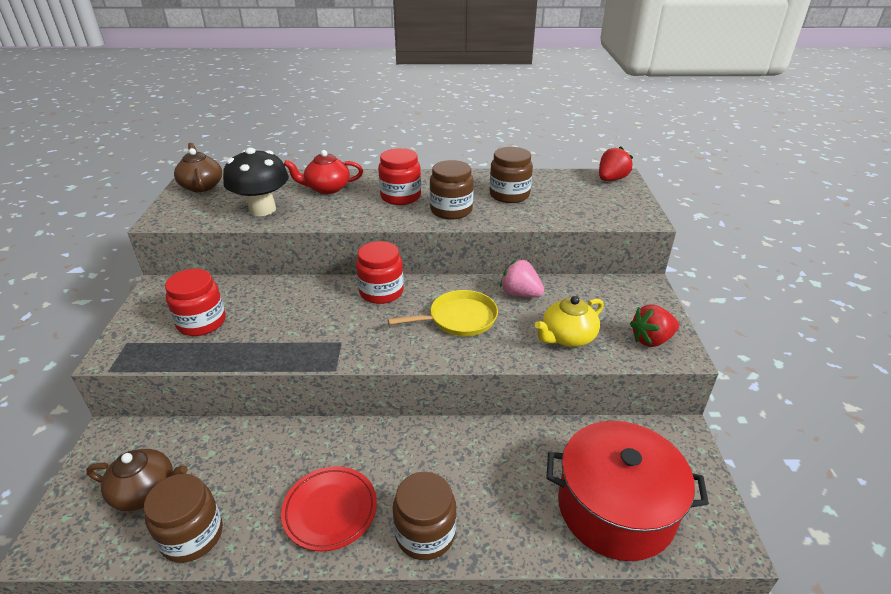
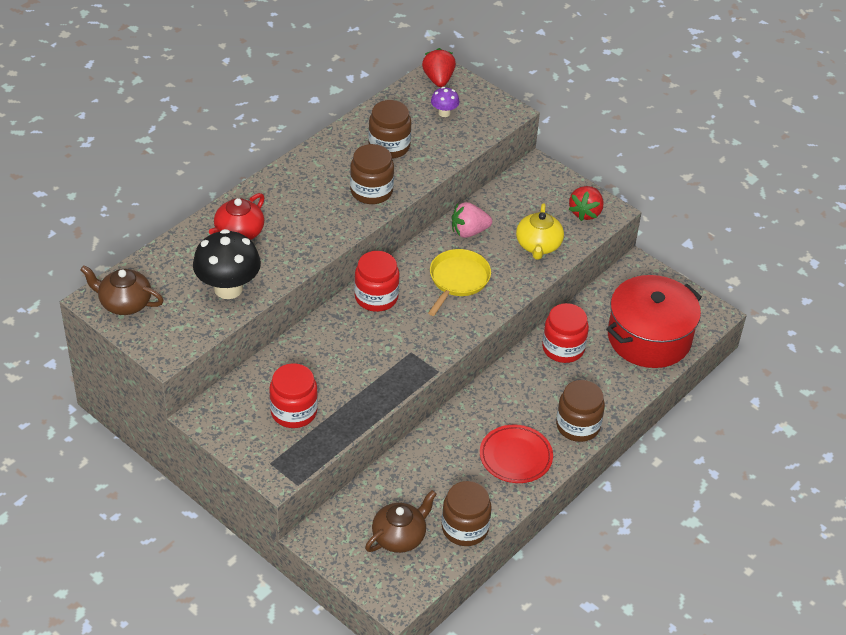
camera: 50 degrees left, 10 degrees up
(400, 197) = (312, 202): red jar -> red jar (563, 348)
(585, 197) = (444, 113): none -> purple mushroom

